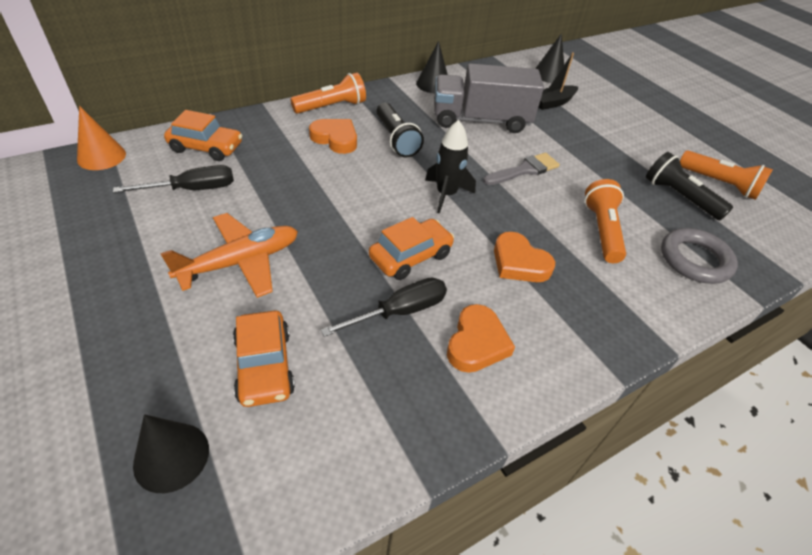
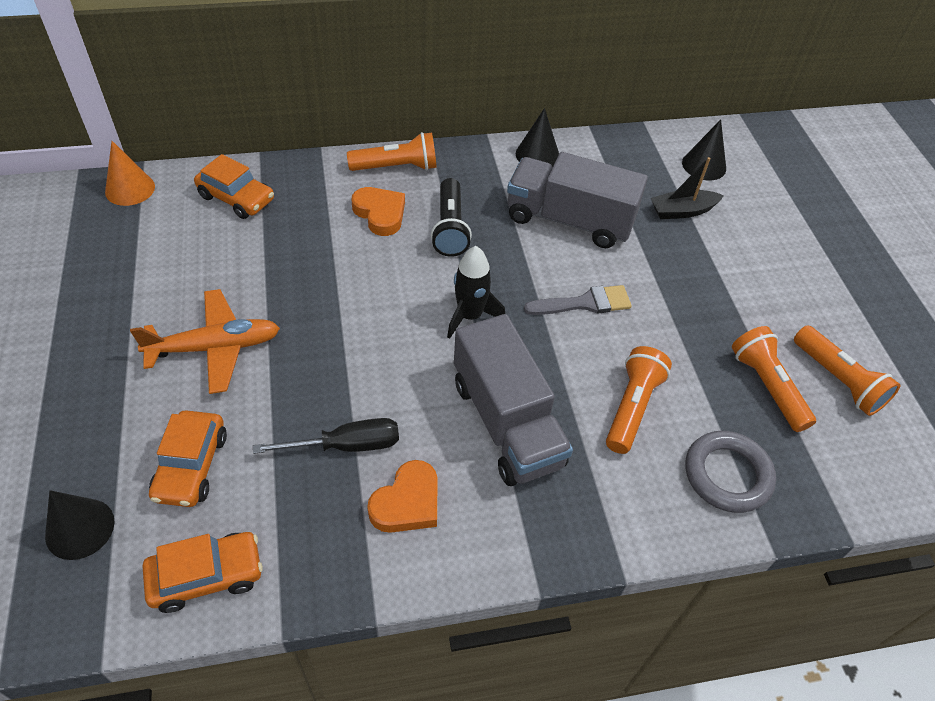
camera: 20 degrees right, 5 degrees up
(193, 189) = (203, 249): black screwdriver -> none
(410, 256) = (390, 384): orange car -> orange car (206, 576)
(519, 263) = (506, 423): orange heart -> grey truck
(679, 197) = (766, 386): black flashlight -> orange flashlight

